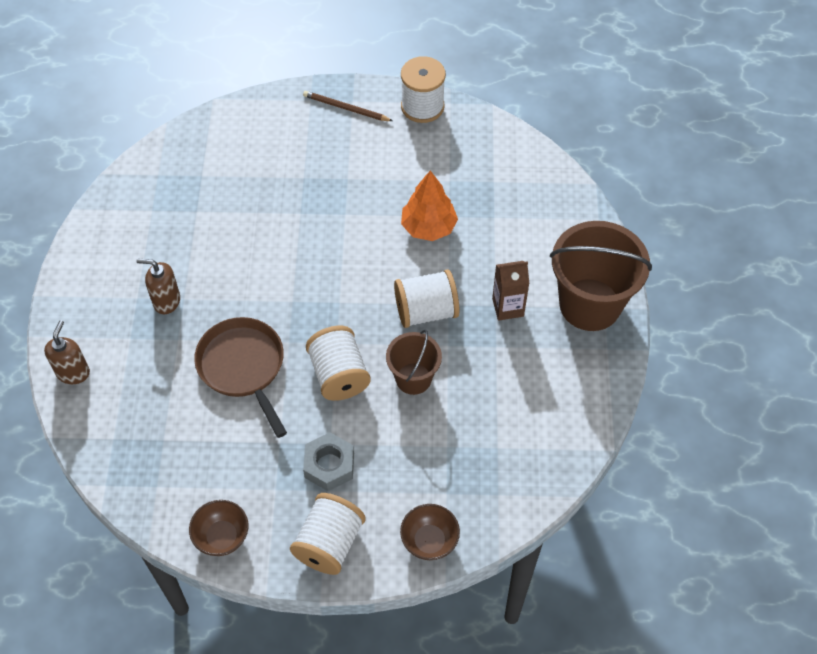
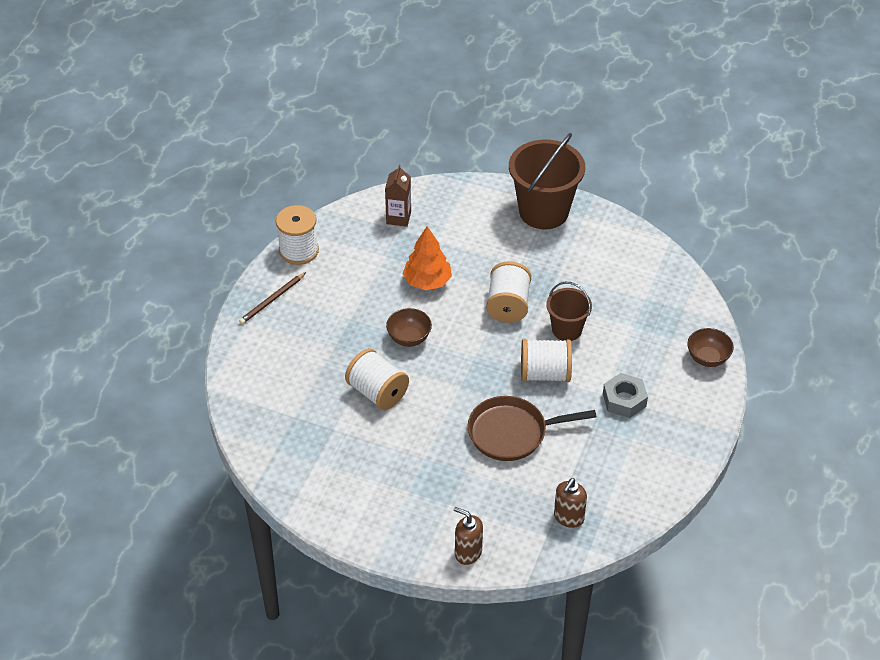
camera: 70 degrees left, 10 degrees down
(166, 301) = (422, 471): brown soap dispenser -> brown soap dispenser (568, 517)
(222, 537) = (663, 481): brown bowl -> brown bowl (409, 338)
(329, 543) = (690, 416): white spool -> white spool (377, 392)
(508, 307) = (526, 257): brown carton -> brown carton (398, 218)

